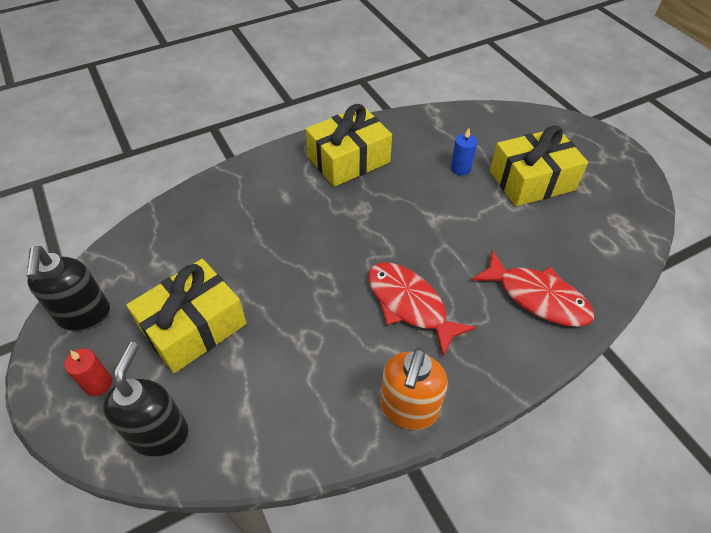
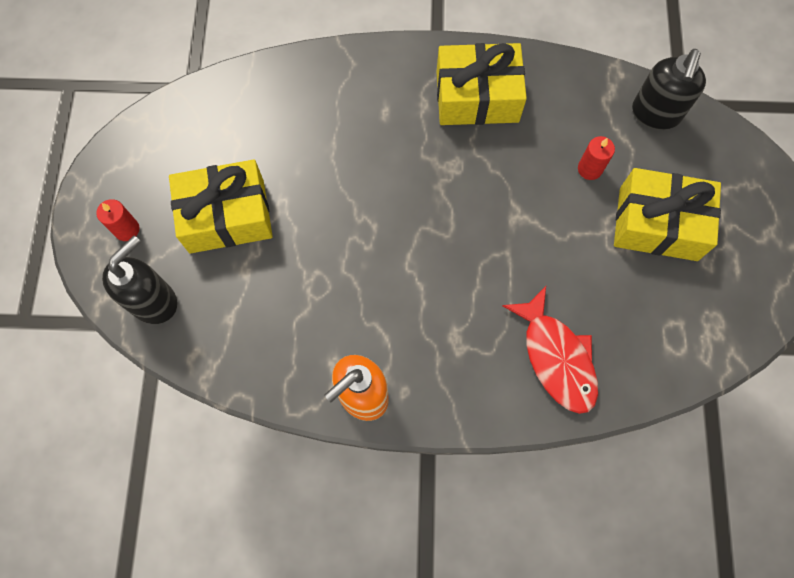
camera: 30 degrees right, 20 degrees up
(84, 315) = (143, 155): black soap dispenser -> black soap dispenser (655, 114)
(409, 305) = (428, 298): red fish -> none
(460, 168) = (589, 169): blue candle -> red candle

